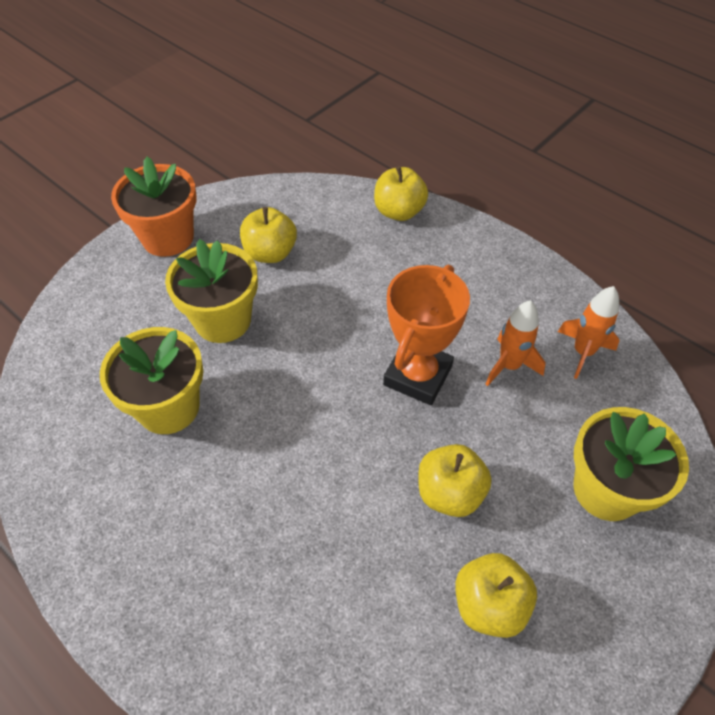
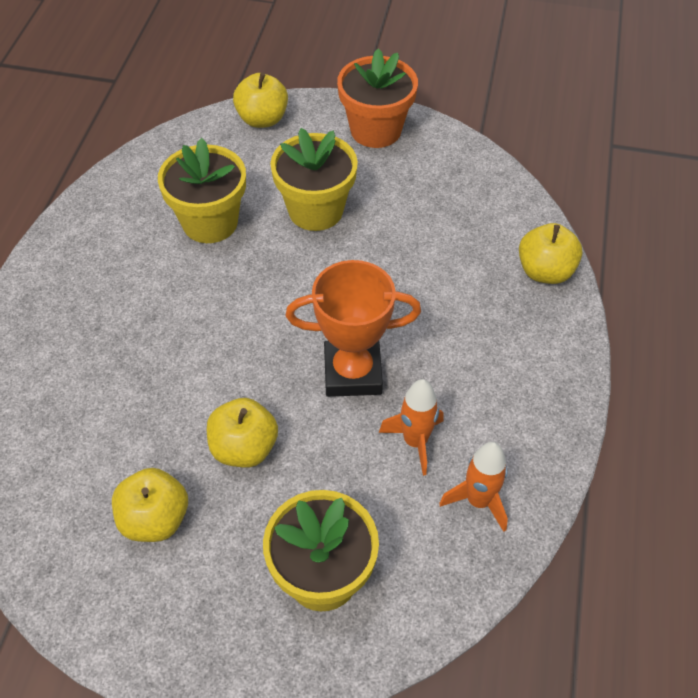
camera: 60 degrees right, 0 degrees up
(270, 253) = (413, 203): yellow apple -> yellow apple (262, 119)

